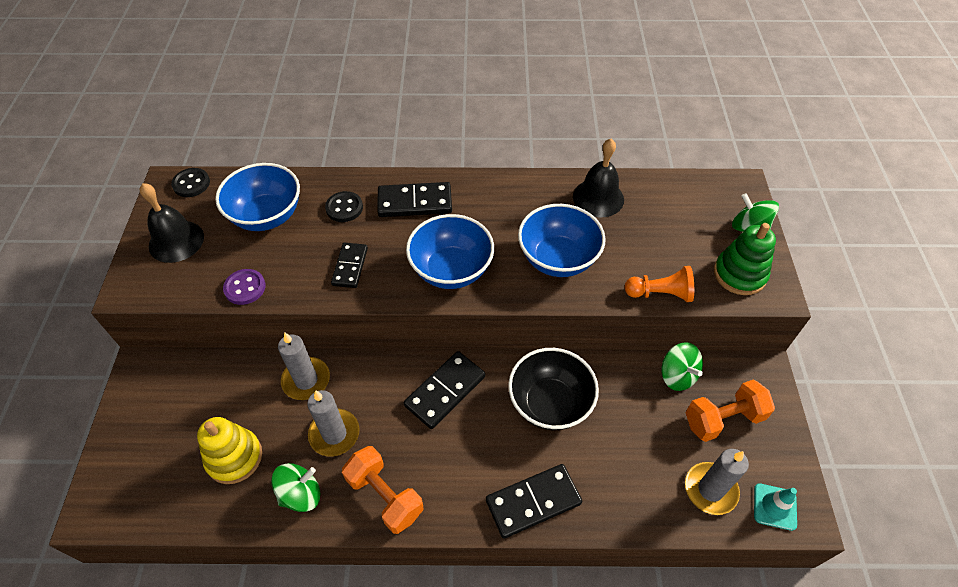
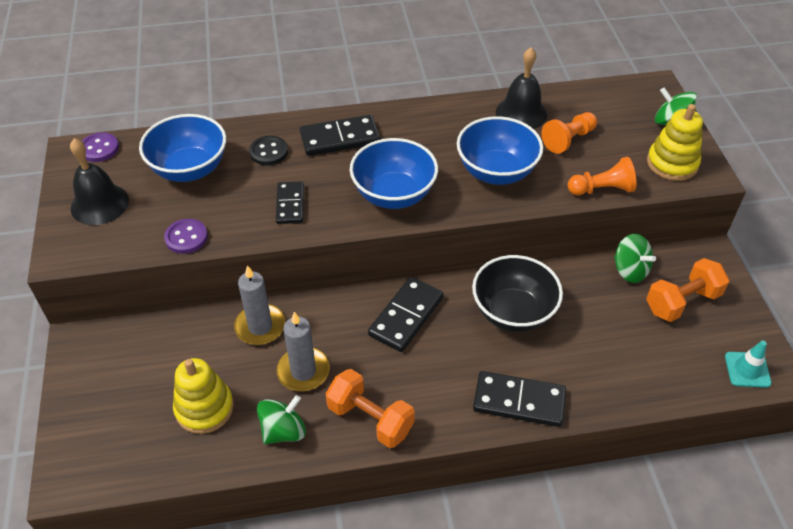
camera: 10 degrees left, 5 degrees down
(191, 184) = (99, 149): black button -> purple button
(533, 502) = (519, 401): black domino -> black domino turned 45 degrees clockwise
(638, 233) = (568, 140): none -> orange pawn
(710, 489) = (684, 364): grey candle -> none
(739, 274) = (672, 163): green stacking toy -> yellow stacking toy

